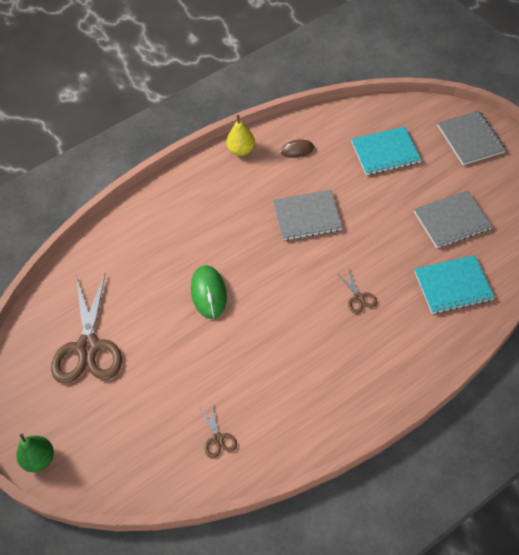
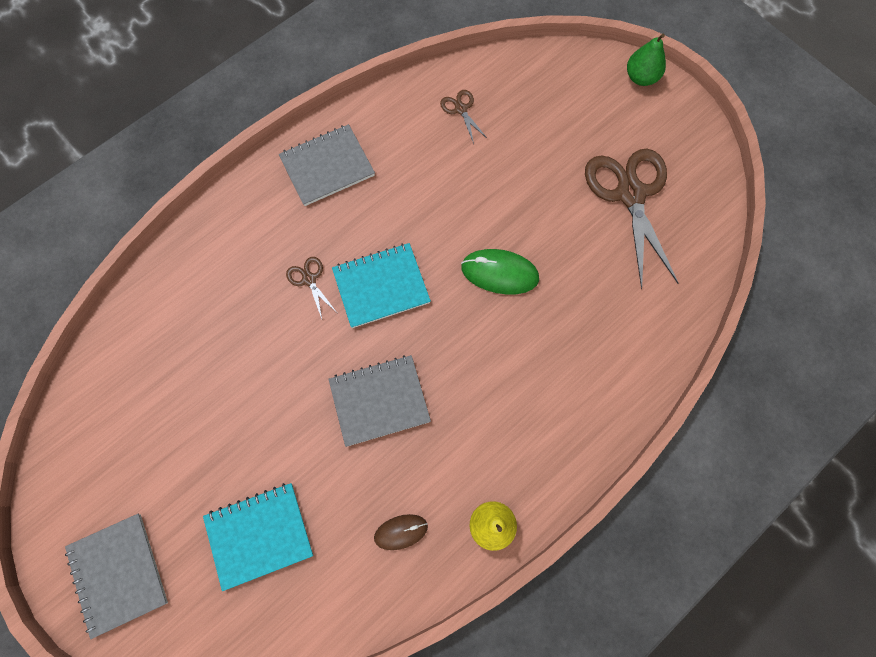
camera: 170 degrees right, 15 degrees up
(209, 293) = (499, 273): green mouse -> green mouse turned 60 degrees counterclockwise
(452, 221) = (174, 407): grey notebook -> grey notebook (327, 166)
(453, 286) = (188, 304): turquoise notebook -> turquoise notebook (381, 286)

